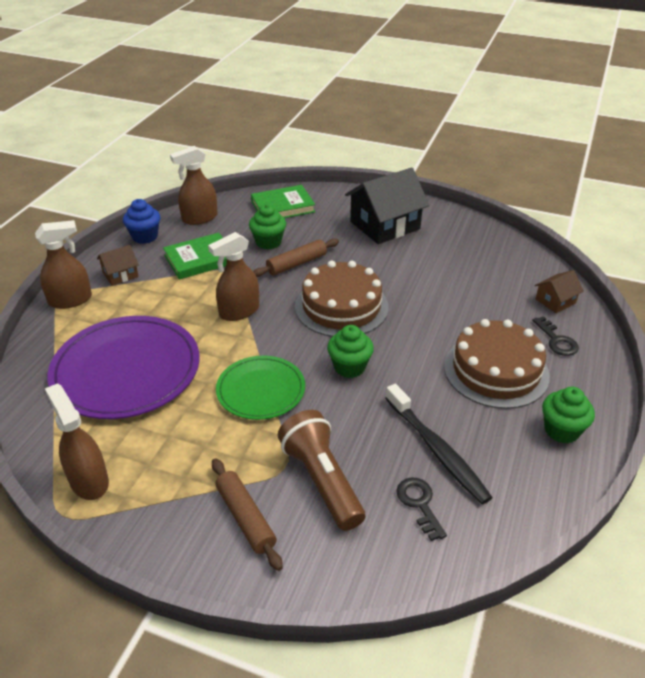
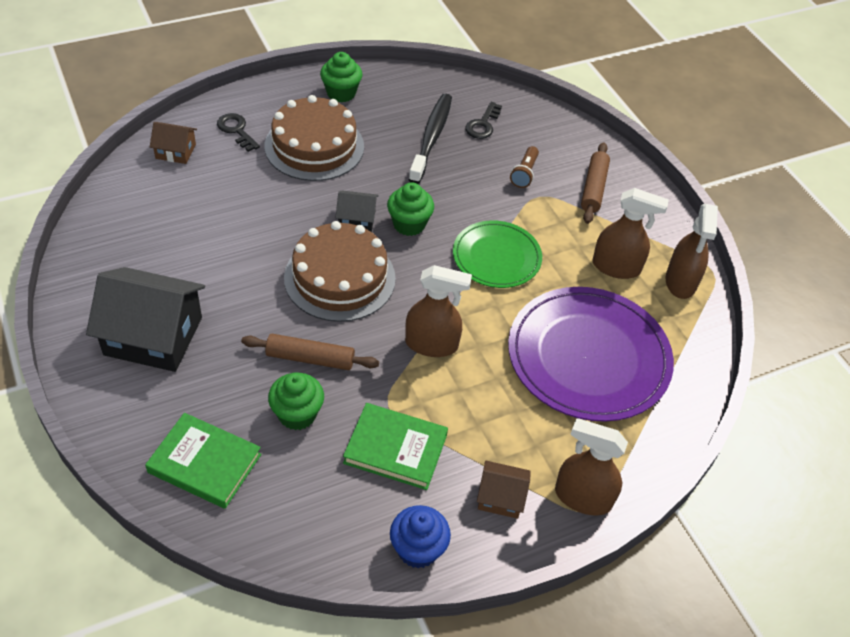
camera: 140 degrees left, 10 degrees up
(199, 218) = (320, 530): brown spray bottle -> brown spray bottle (616, 267)
(322, 480) = (524, 173): brown flashlight -> brown flashlight, size x0.52
(386, 344) = (356, 219): none -> black house
(557, 340) = (236, 130): black key -> black key turned 60 degrees counterclockwise

